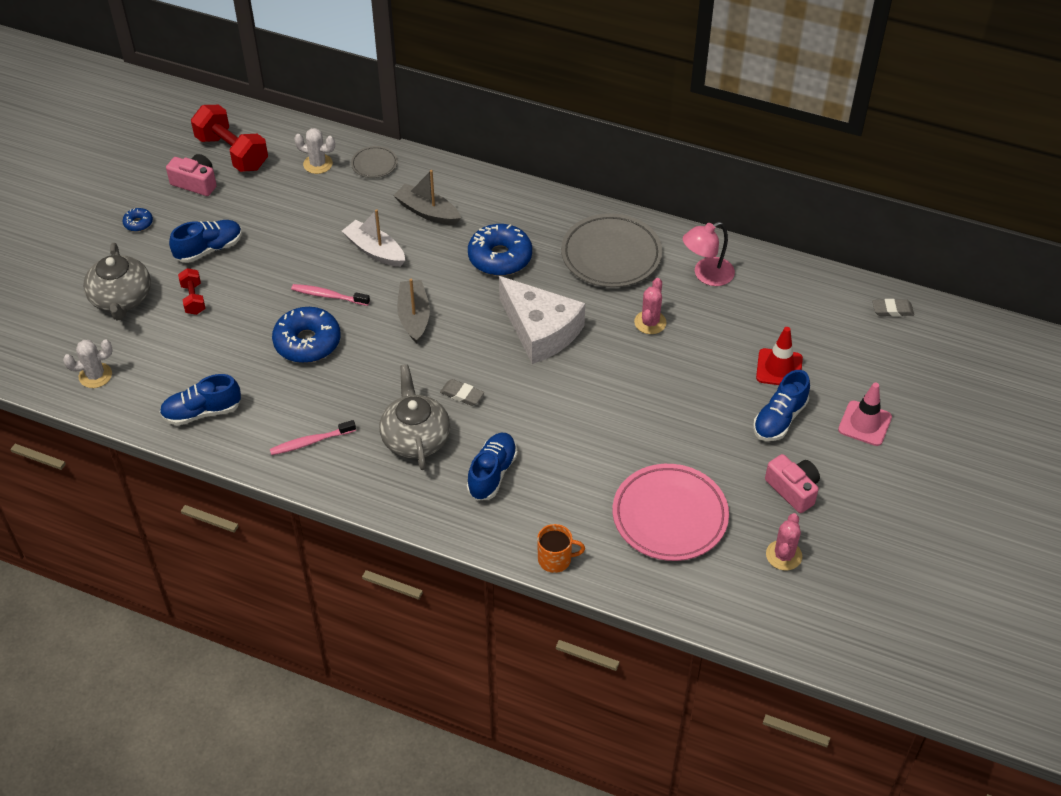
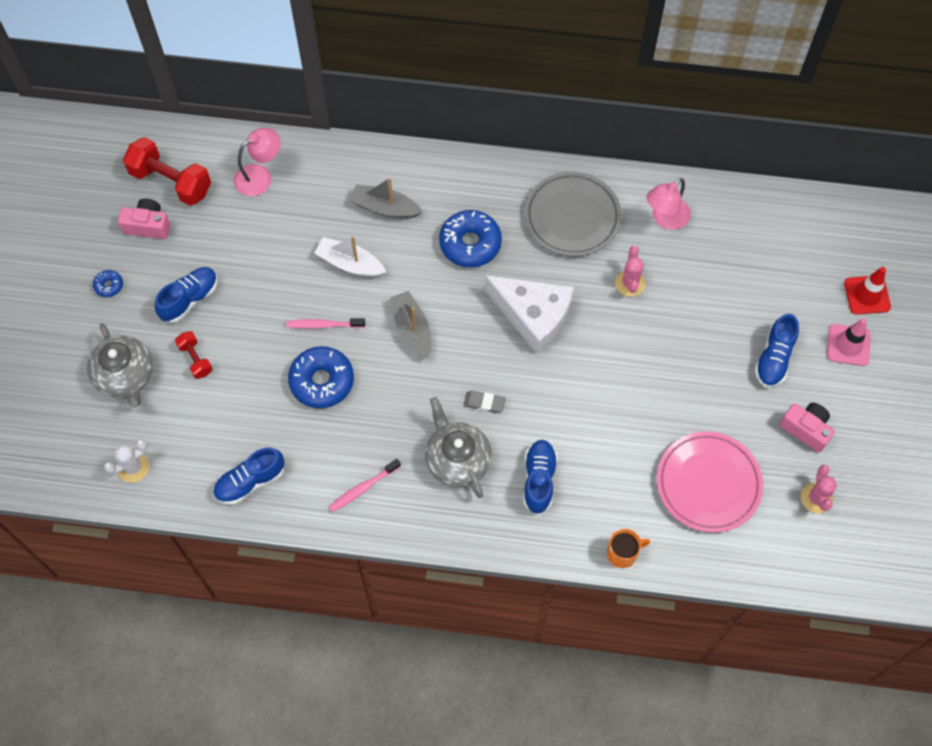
camera: 15 degrees left, 15 degrees up
(318, 164) = (260, 176): white cactus -> pink lamp
(374, 164) = (315, 164): grey plate -> none
(779, 368) = (758, 305): red traffic cone -> red traffic cone (867, 295)
(892, 310) = (840, 218): grey eraser -> none

